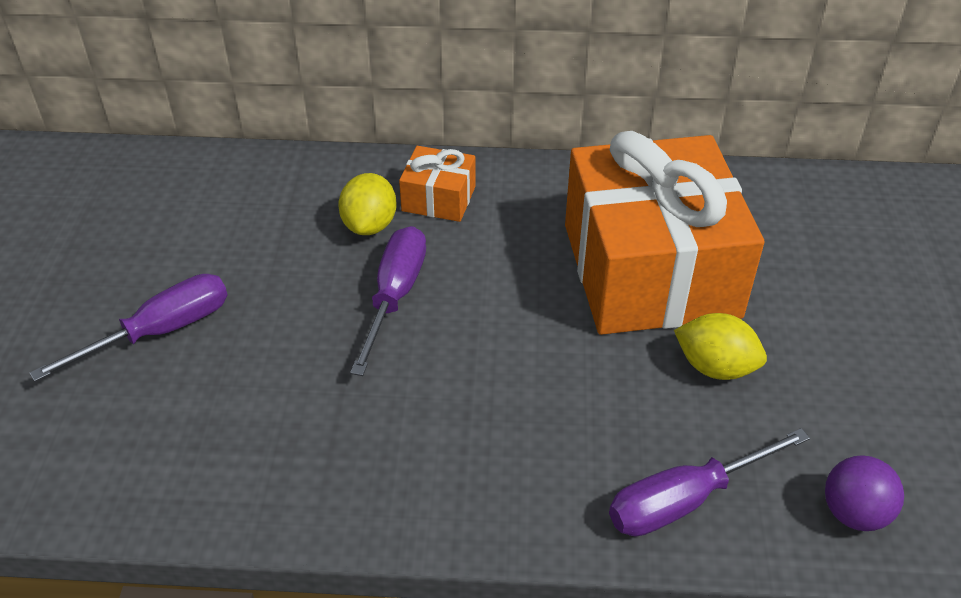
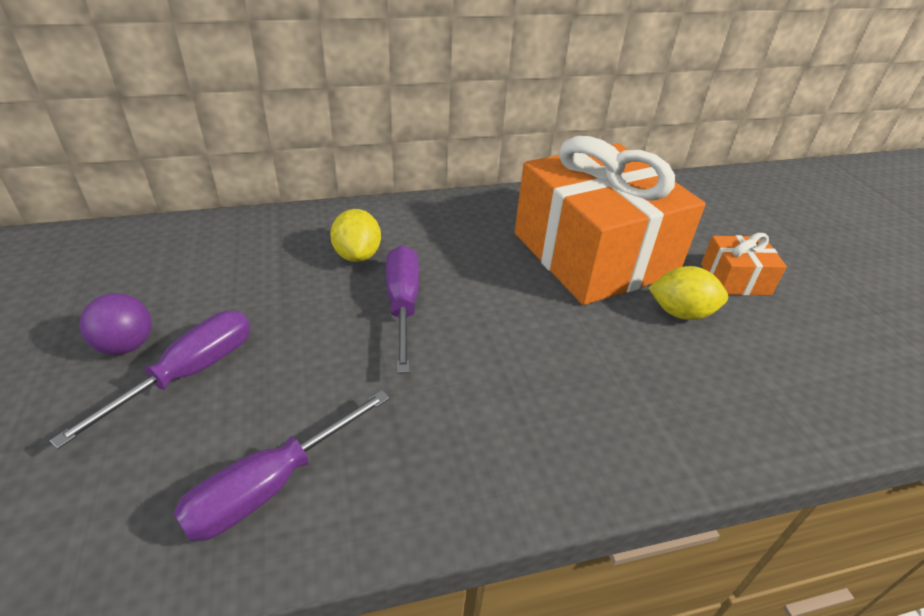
camera: 20 degrees left, 5 degrees down
(438, 198) = (406, 228): orange gift -> orange gift (735, 279)
(685, 500) = (723, 420): purple screwdriver -> purple screwdriver (271, 485)
(854, 513) = (847, 400): purple ball -> purple ball (126, 345)

